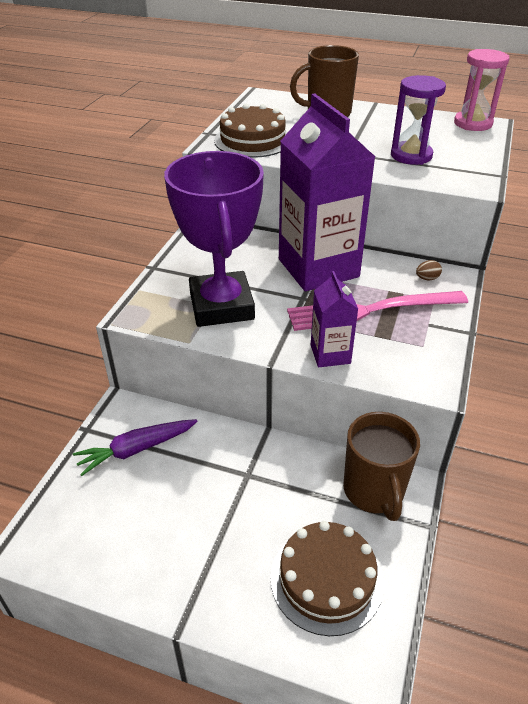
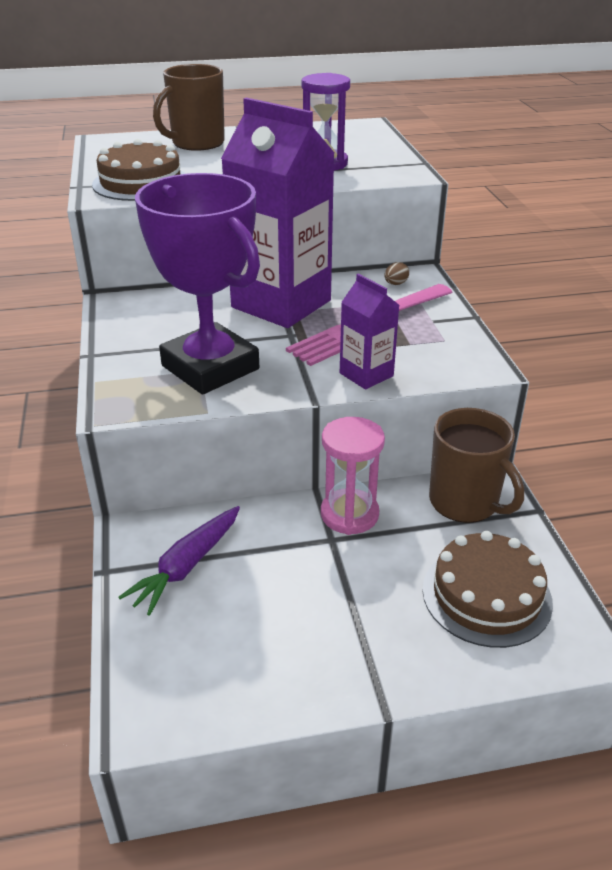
camera: 30 degrees left, 5 degrees down
(473, 123) = (353, 126): pink hourglass -> pink hourglass (349, 514)

